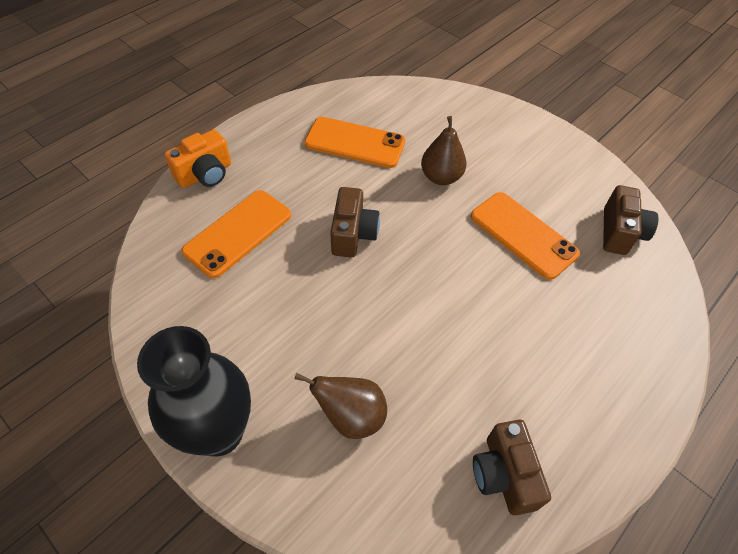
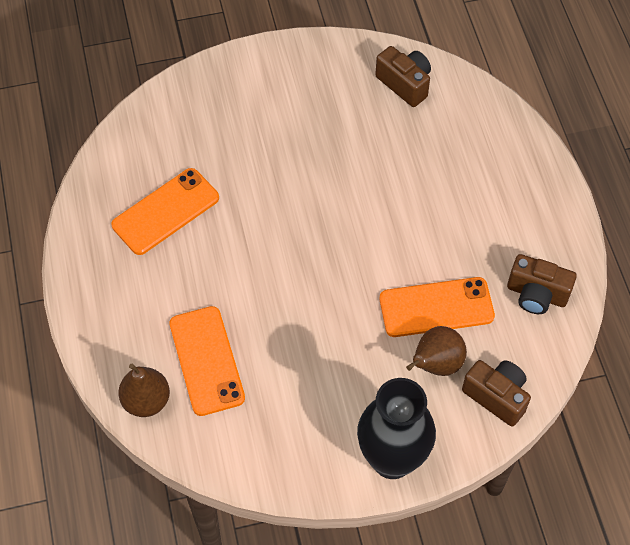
camera: 55 degrees left, 5 degrees up
(205, 174) = (112, 356): orange camera -> none
(353, 234) = (272, 272): brown camera -> brown camera (496, 396)
(441, 177) = (258, 169): brown pear -> brown pear (146, 400)
(523, 235) = (360, 151): orange phone -> orange phone (436, 308)

